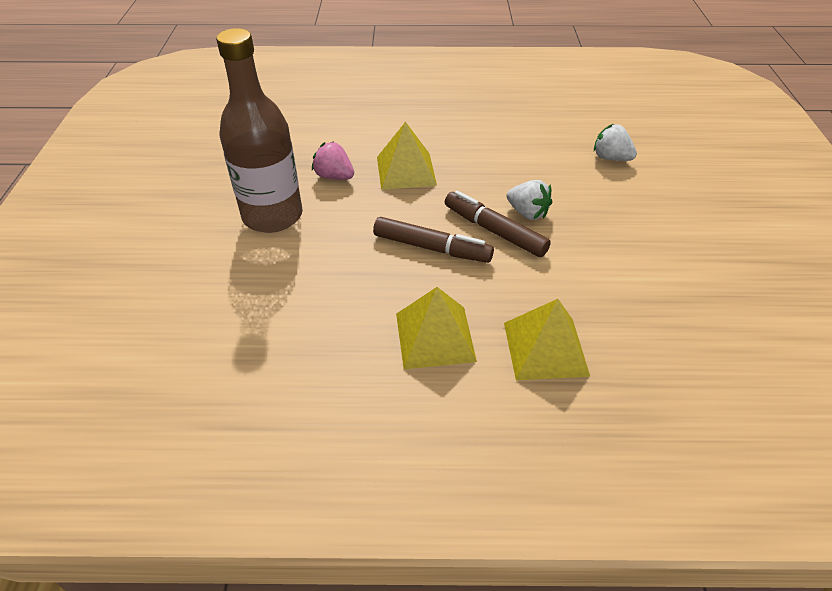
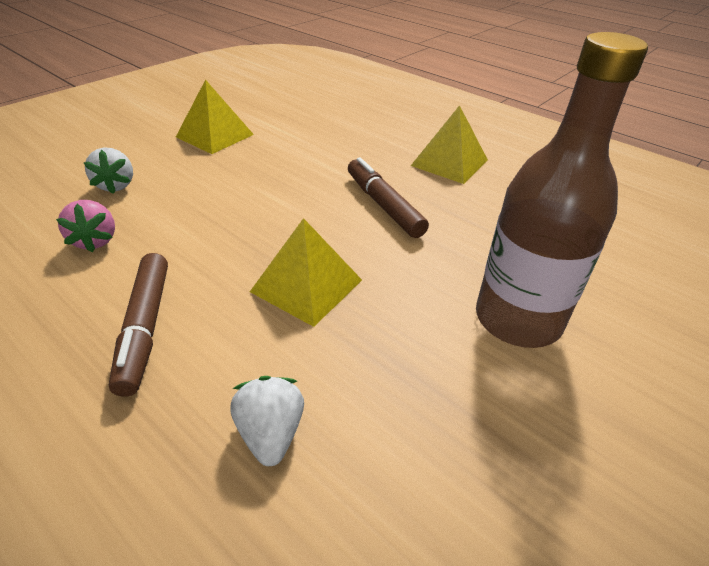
camera: 140 degrees left, 5 degrees down
(334, 176) = (397, 330): pink strawberry -> pink strawberry (95, 240)
(494, 231) = (316, 190): brown marker -> brown marker (145, 328)
(527, 213) = (268, 187): white strawberry -> white strawberry (271, 433)
(545, 348) = (388, 131): yellow pyramid -> yellow pyramid (215, 135)

